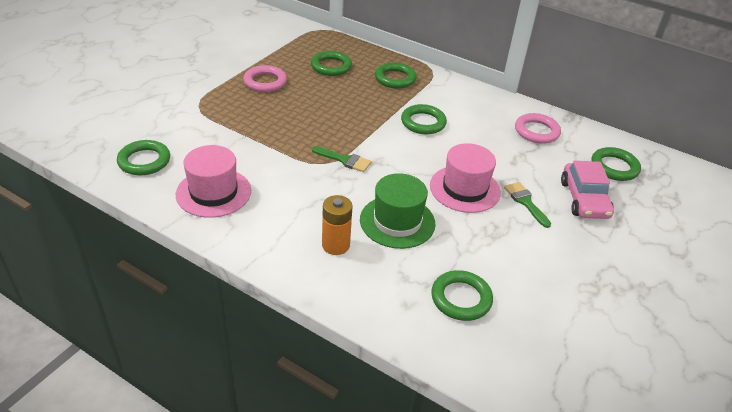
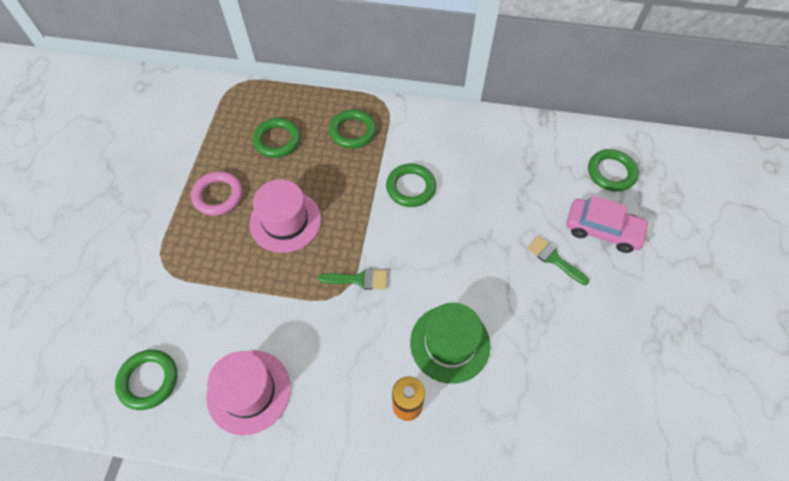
camera: 20 degrees left, 20 degrees up
(461, 298) = (551, 417): green ring -> none
(465, 189) = (492, 266): pink hat -> pink hat (285, 221)
(536, 131) = (523, 152): pink ring -> none
(584, 199) = (602, 230): pink car -> pink car turned 45 degrees counterclockwise

